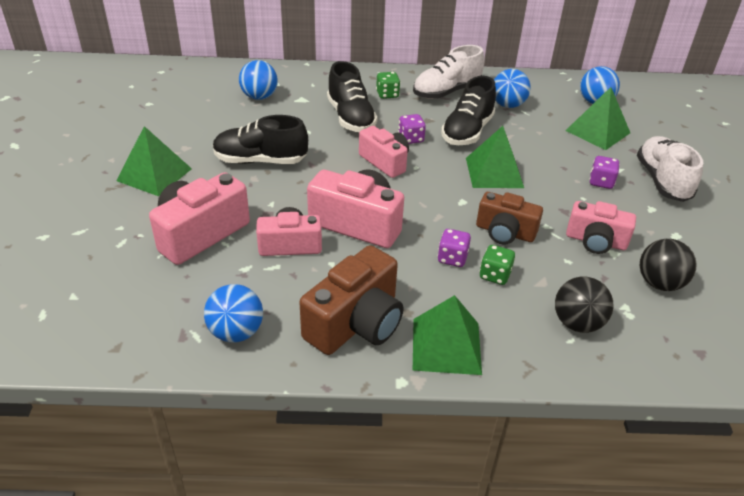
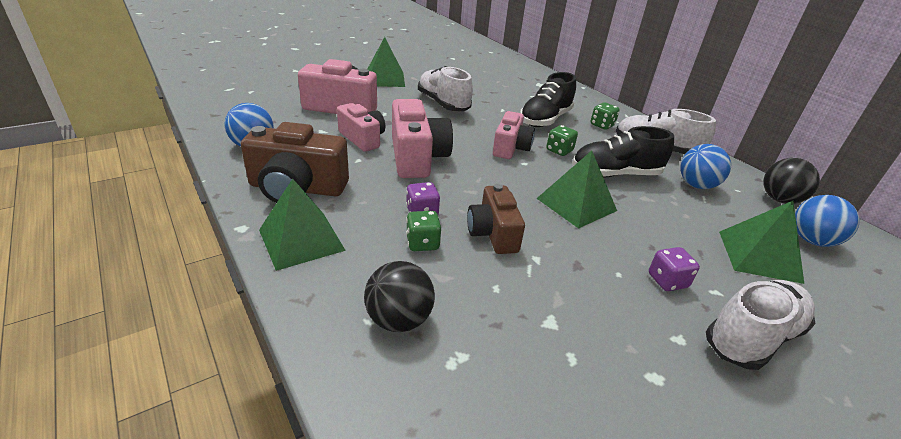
camera: 55 degrees right, 5 degrees down
(259, 97) = (514, 84): blue ball -> none
(260, 161) = (443, 104): black shoe -> white shoe
(411, 139) = (559, 150): purple dice -> green dice
(595, 241) = (553, 302): pink camera -> none
(659, 283) = (537, 380): black ball -> black ball (779, 199)

